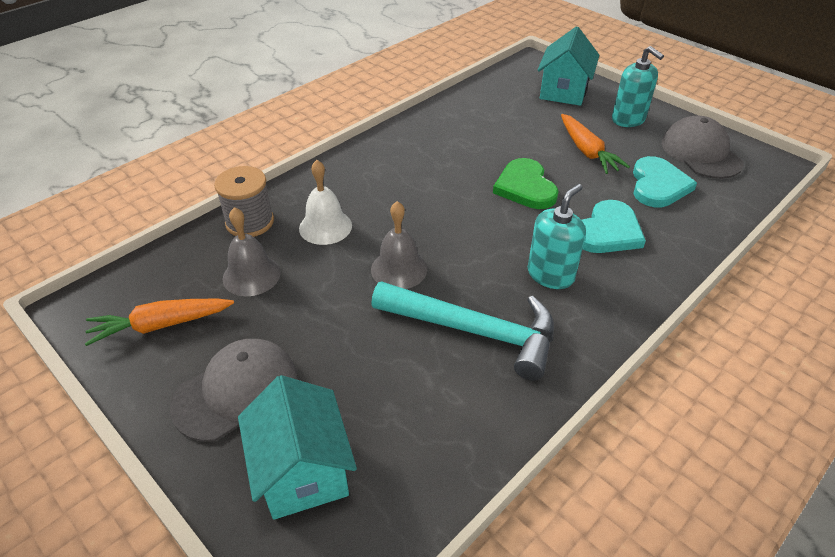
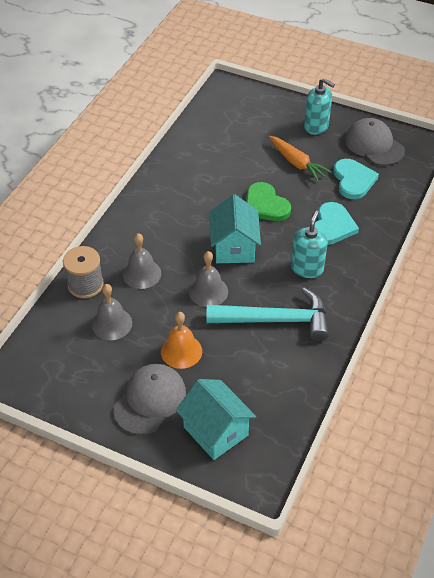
camera: 20 degrees left, 5 degrees up
(161, 325) = (73, 374): orange carrot -> none
(319, 336) = (181, 351): none -> orange bell
(325, 227) = (141, 274): white bell -> grey bell
(563, 91) = (260, 110): turquoise house -> turquoise house (234, 247)

